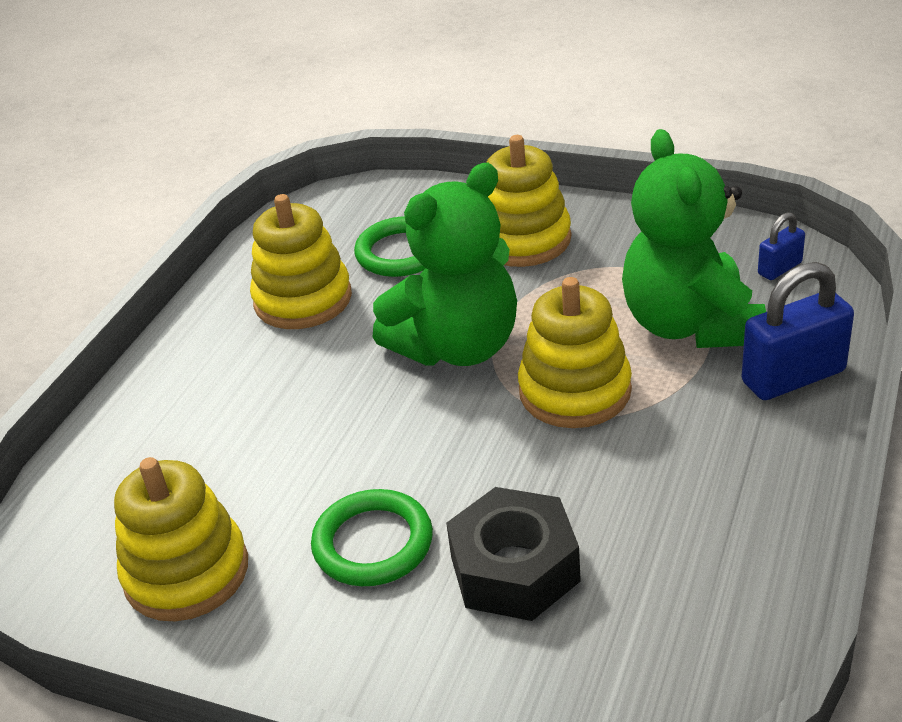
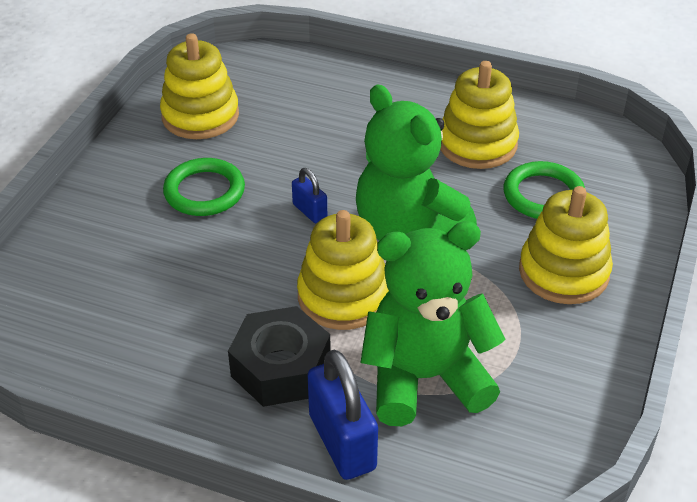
camera: 85 degrees right, 5 degrees up
(514, 569) = (164, 257): black nut -> black nut (281, 368)
(779, 268) = (513, 459): blue padlock -> blue padlock (309, 211)

